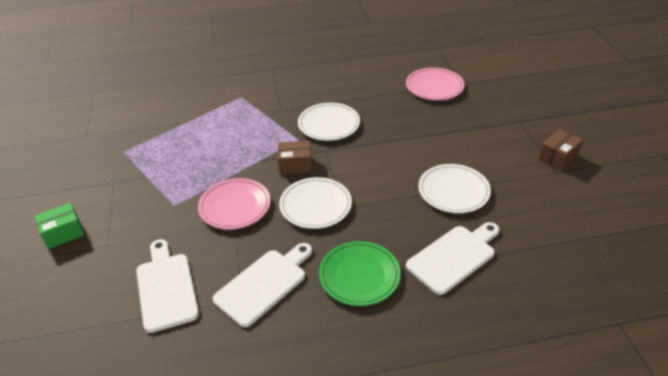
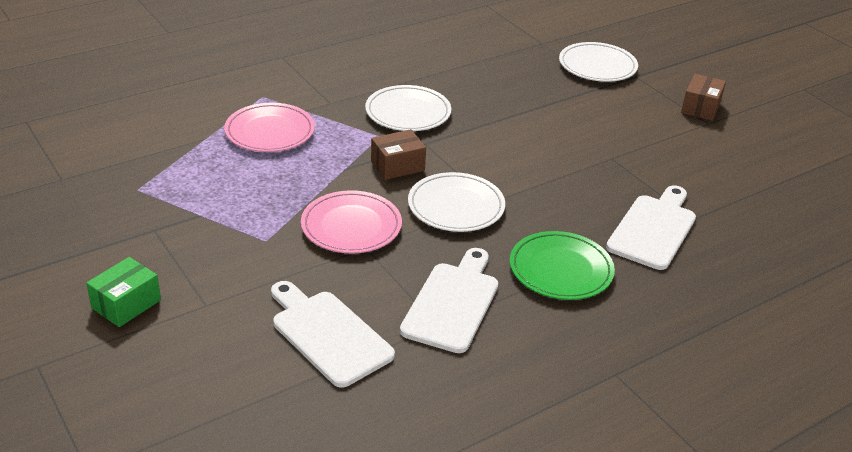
camera: 25 degrees left, 5 degrees down
(434, 87) = (512, 51): pink plate -> pink plate (270, 132)
(453, 191) = (609, 162): white plate -> white plate (597, 66)

